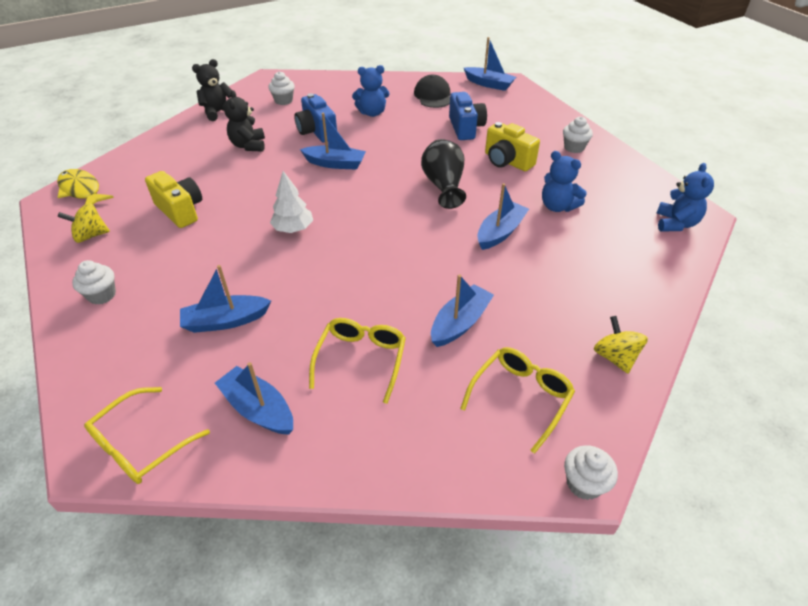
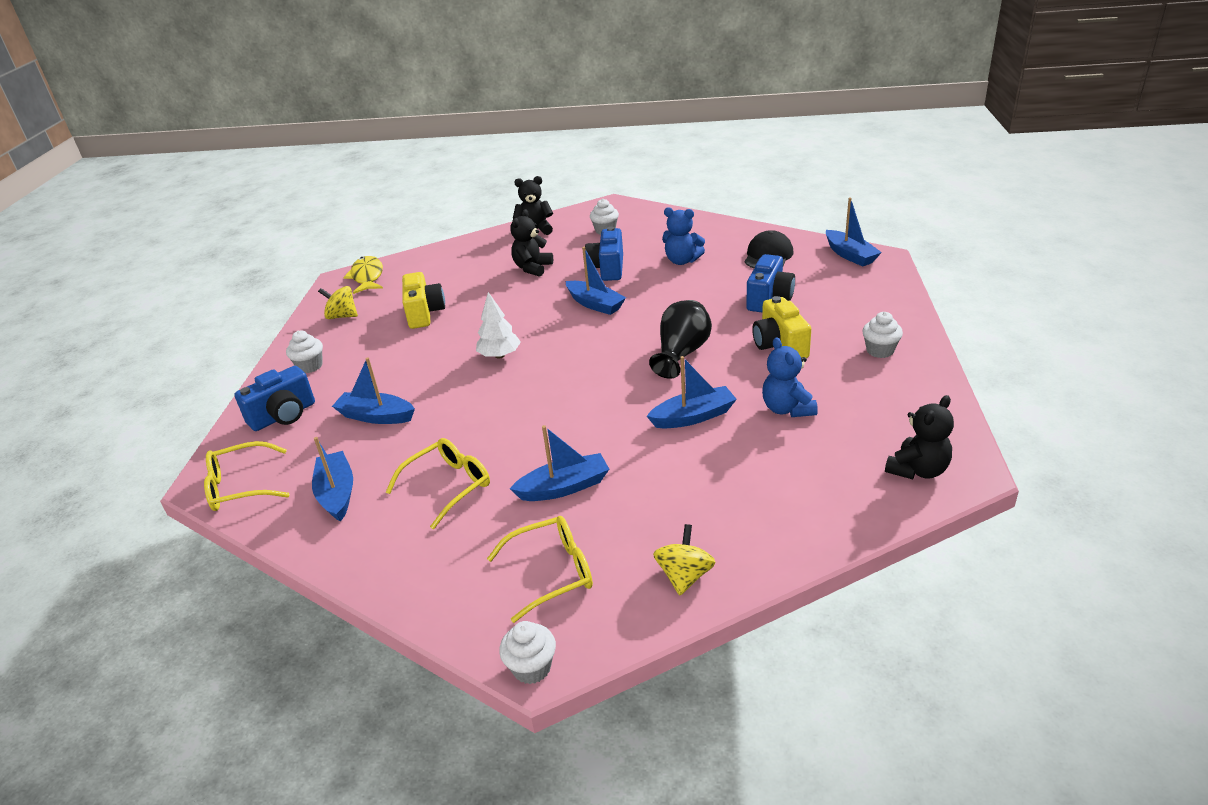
camera: 35 degrees right, 10 degrees down
(120, 354) = (284, 416): none -> blue camera
(675, 223) = (918, 470): blue teddy bear -> black teddy bear

